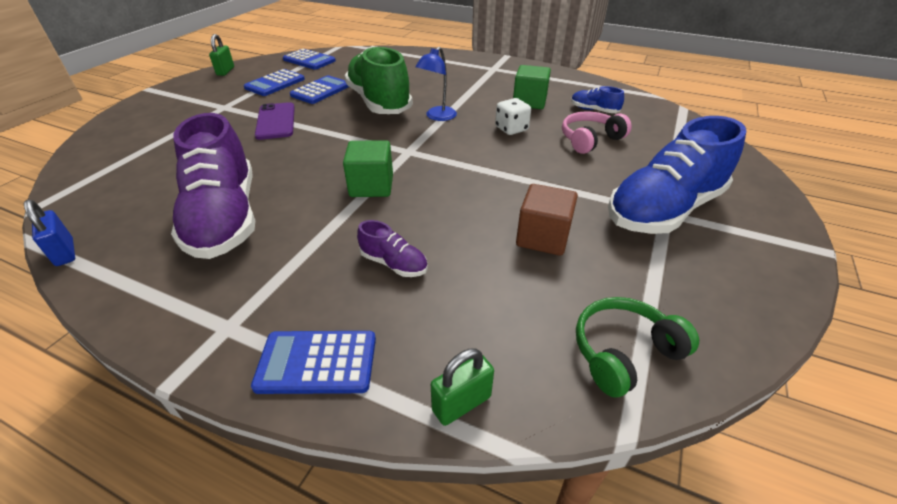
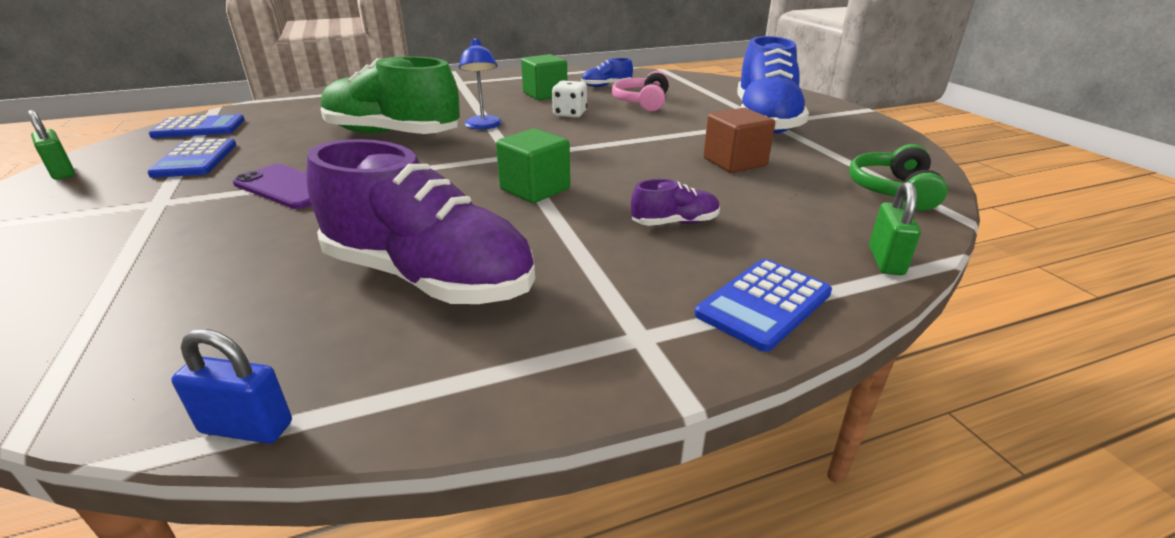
camera: 45 degrees left, 10 degrees down
(321, 90) = (288, 146): blue calculator -> none

